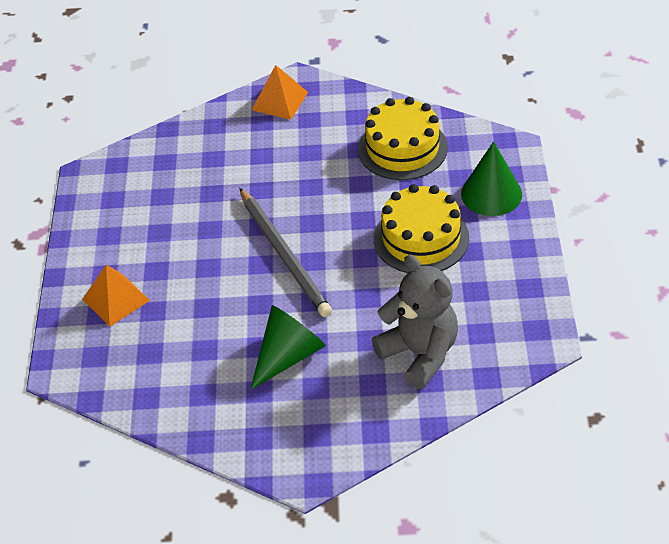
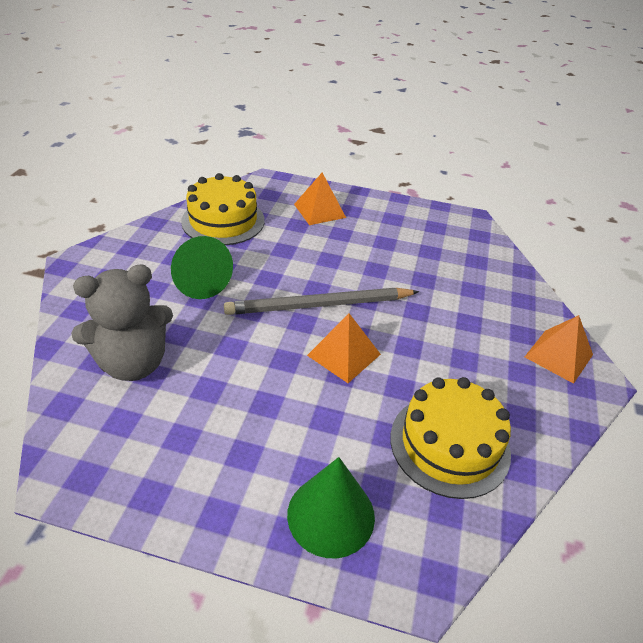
camera: 100 degrees right, 5 degrees down
(341, 223) = (344, 354): none -> orange pyramid
(421, 238) = (288, 414): yellow cake -> yellow cake (223, 221)

